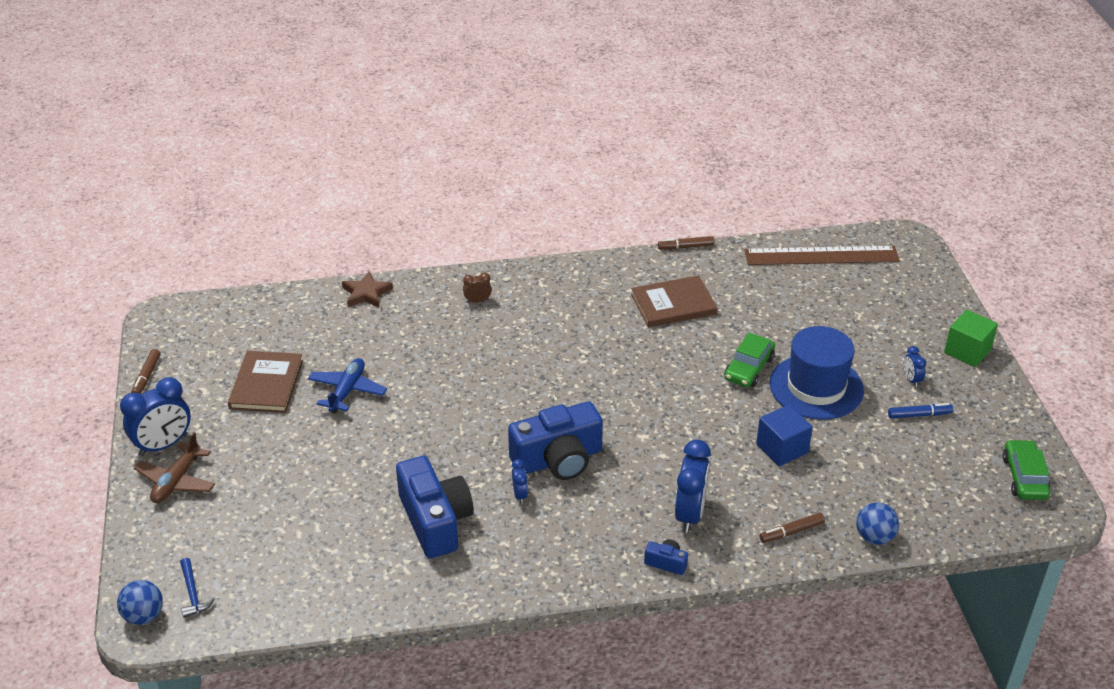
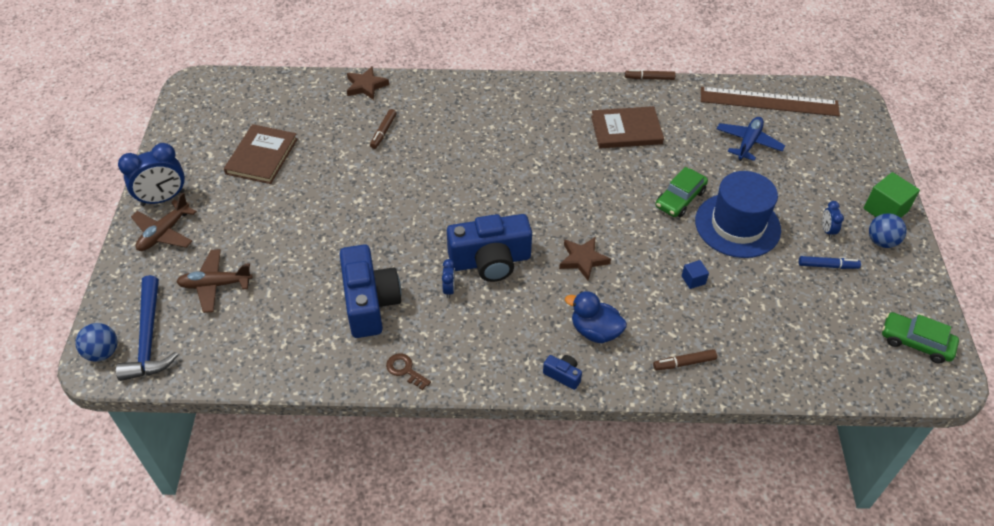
camera: 10 degrees right, 10 degrees up
(146, 377) = (167, 136): brown marker -> brown marker (383, 132)
(193, 593) = (148, 338): blue hammer -> blue hammer, size x1.93
(253, 527) = (215, 285): none -> brown plane
(347, 391) = (327, 171): blue plane -> blue plane (748, 143)
(477, 301) = (457, 105): brown clock -> none
(493, 583) = (405, 370): none -> brown key
(659, 444) = (583, 260): none -> brown star
(690, 514) = (595, 331): blue clock -> blue duck
(782, 448) = (693, 280): blue cube -> blue cube, size x0.53
(874, 537) = (760, 380): blue ball -> blue ball (881, 241)
(1024, 477) = (916, 342): green car -> green car turned 75 degrees counterclockwise

